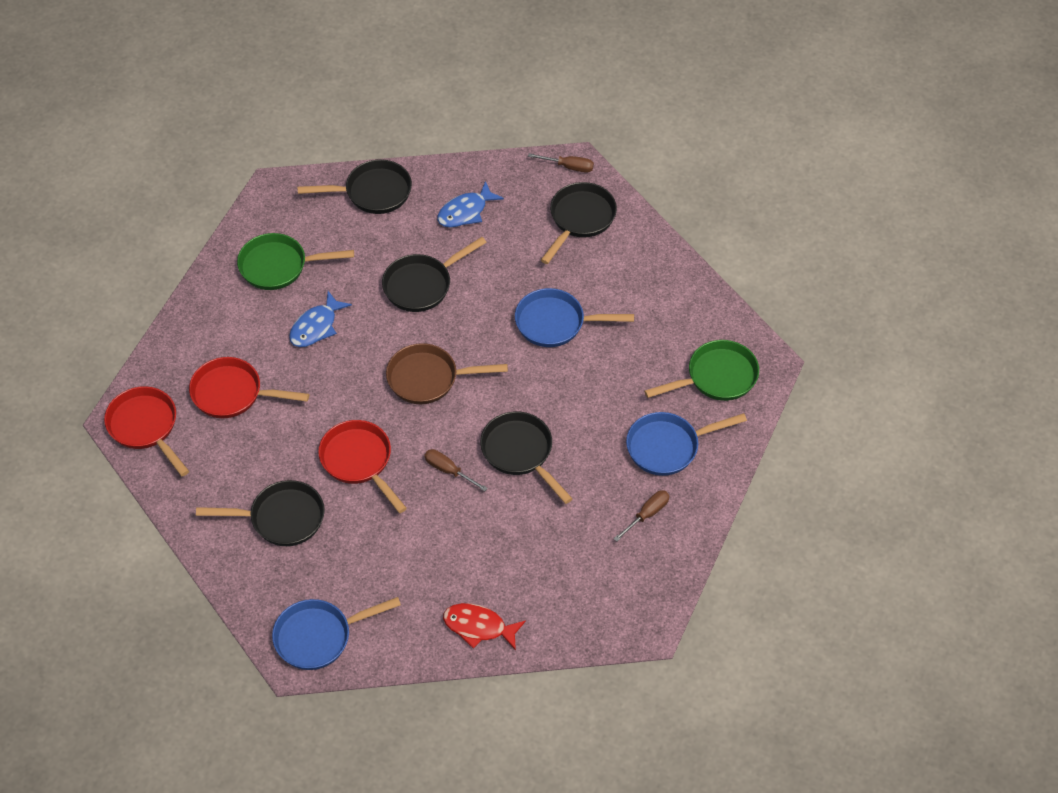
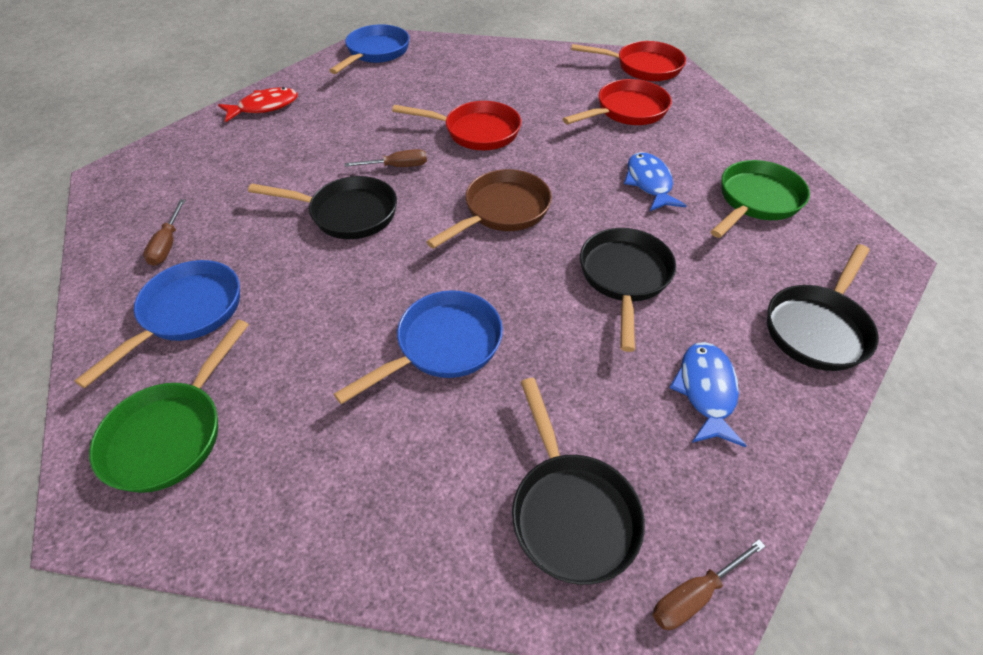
camera: 135 degrees right, 5 degrees down
(281, 518) = (483, 80): black pan -> none

